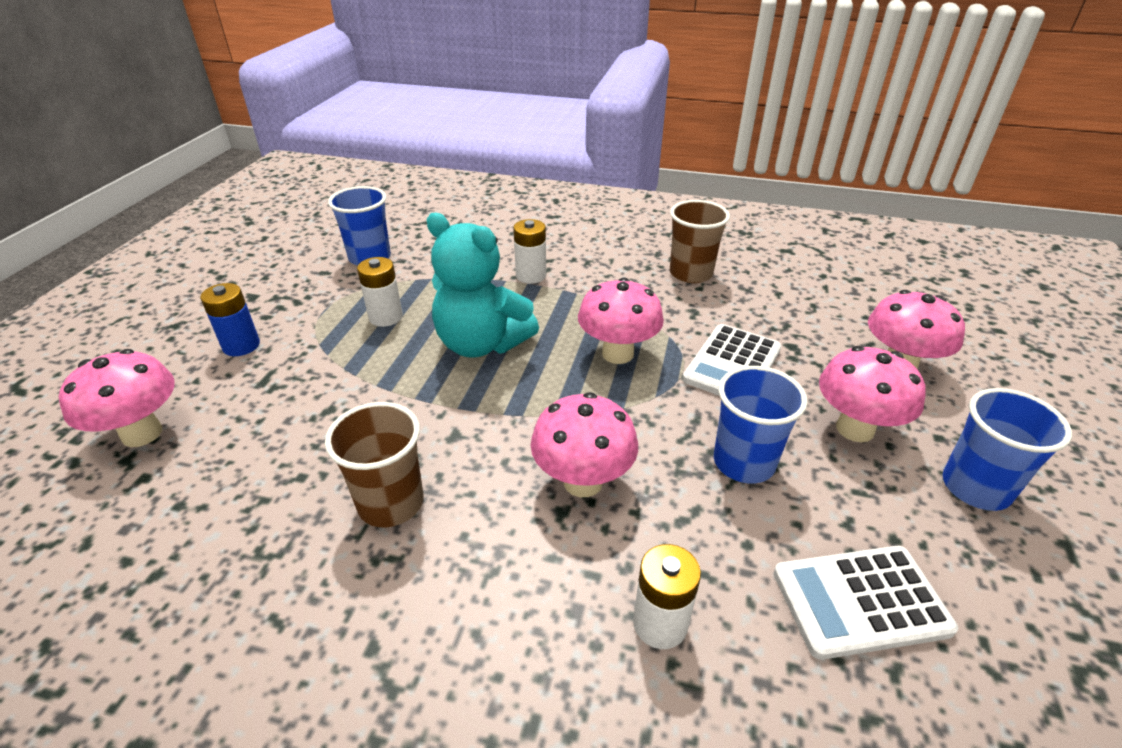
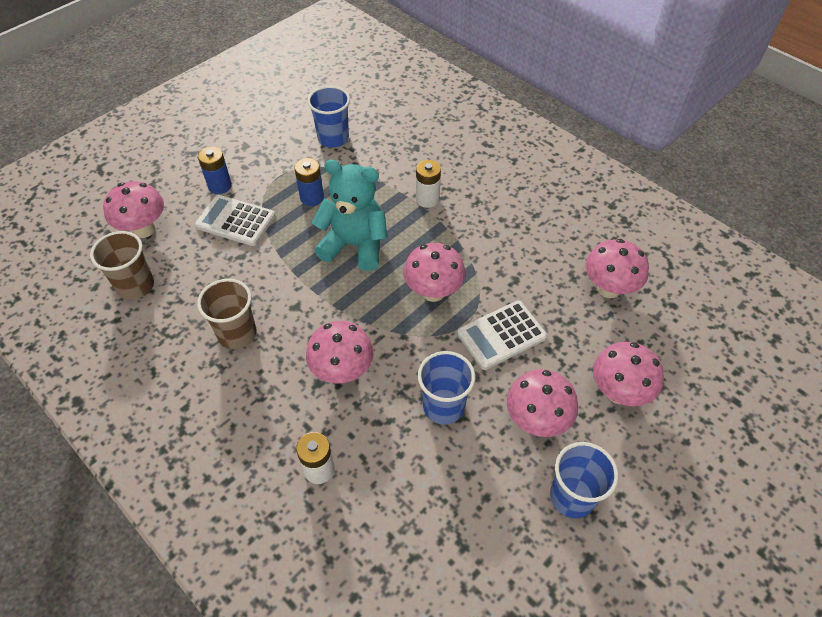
camera: 30 degrees right, 15 degrees up
(385, 317) = (312, 197): white battery -> blue battery
(481, 344) = (355, 245): turquoise teddy bear -> turquoise teddy bear turned 135 degrees clockwise
(690, 273) = (543, 245): brown cup -> brown cup (136, 286)
(789, 286) = (608, 288): none -> pink mushroom
(860, 601) = (430, 516): white calculator -> white calculator (235, 221)

